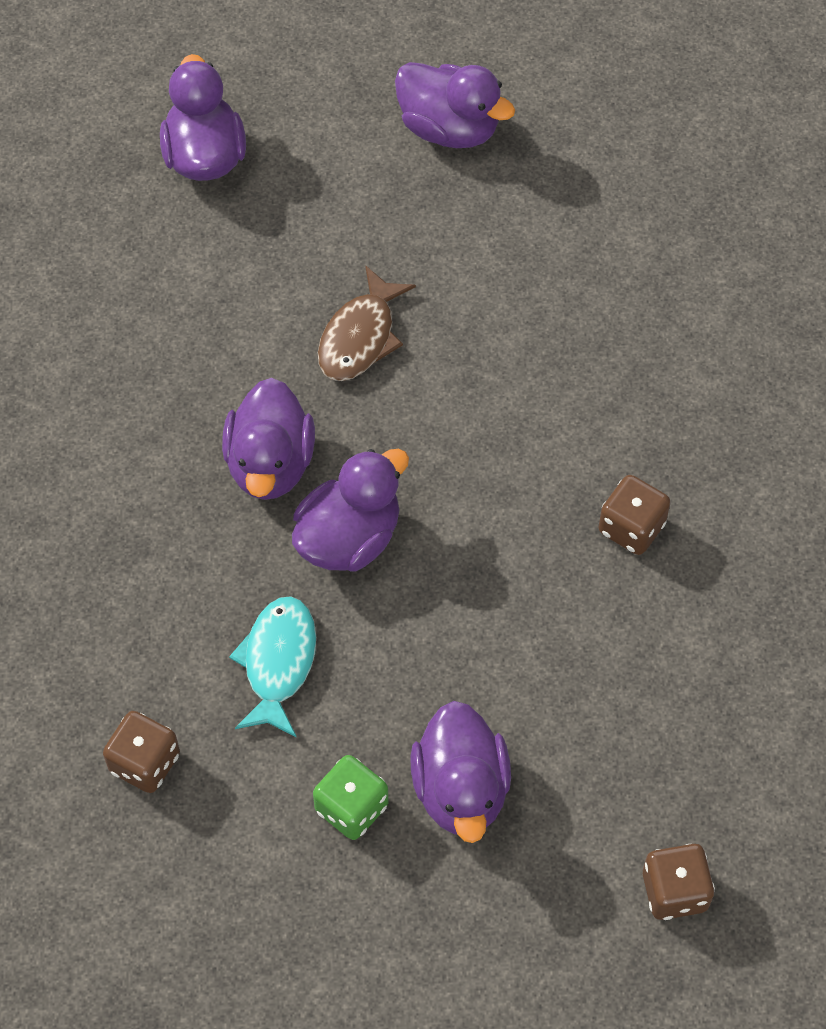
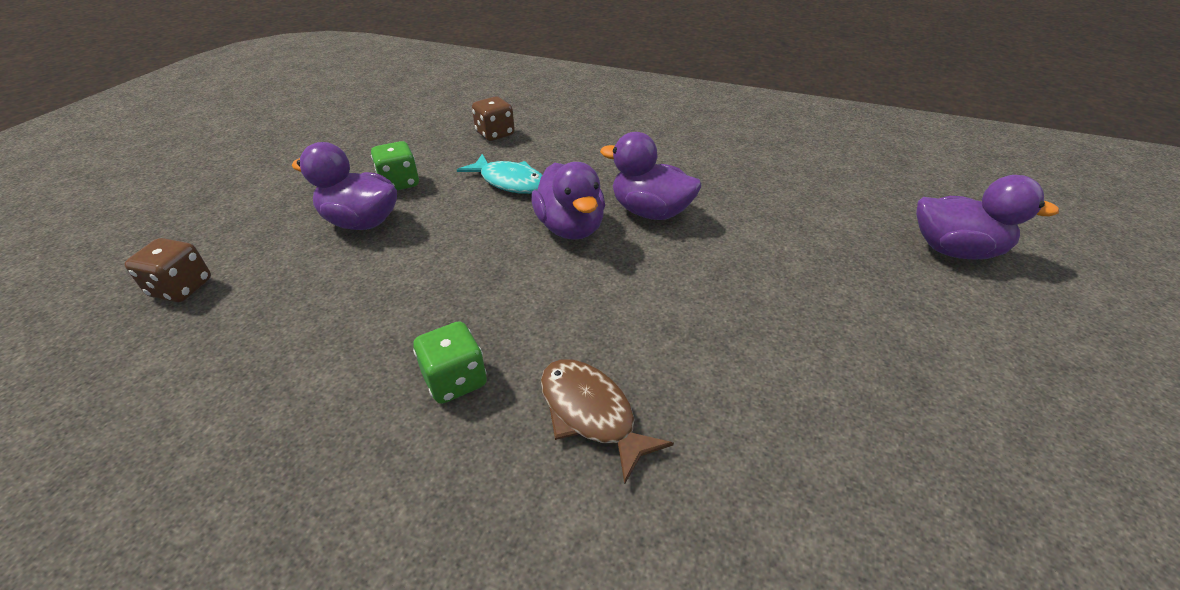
camera: 115 degrees right, 20 degrees down
(360, 337) = (742, 280): brown fish -> brown fish (591, 414)
(449, 128) = (1003, 420): purple duck -> none
(631, 527) = (455, 380): brown dice -> green dice

